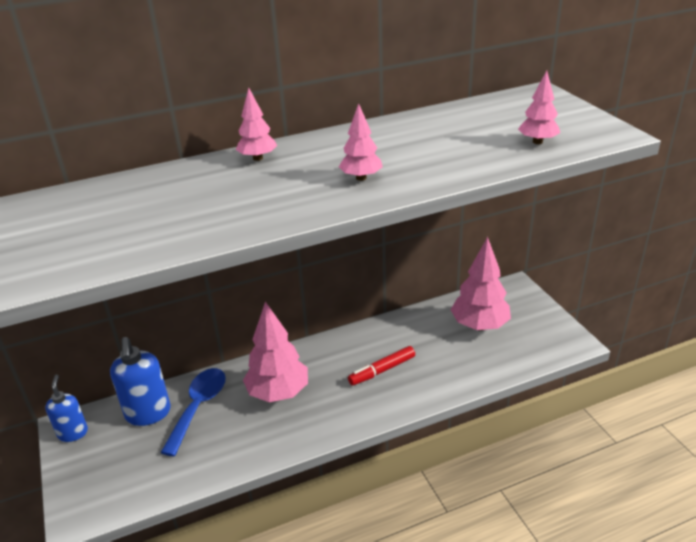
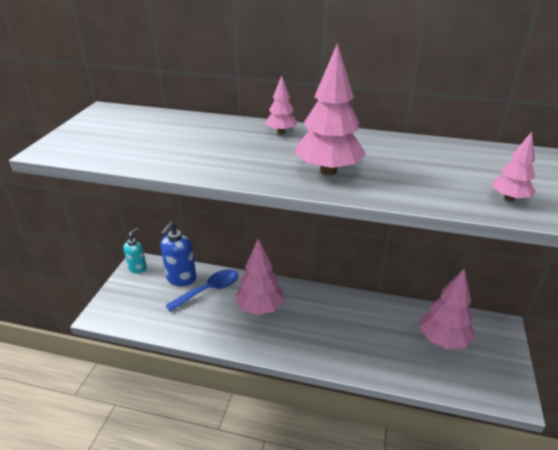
camera: 35 degrees right, 0 degrees up
(73, 433) = (138, 268): blue soap dispenser -> turquoise soap dispenser
(361, 178) = (328, 171): pink tree -> pink tree, size x1.87
(382, 370) = (338, 331): red marker -> none

